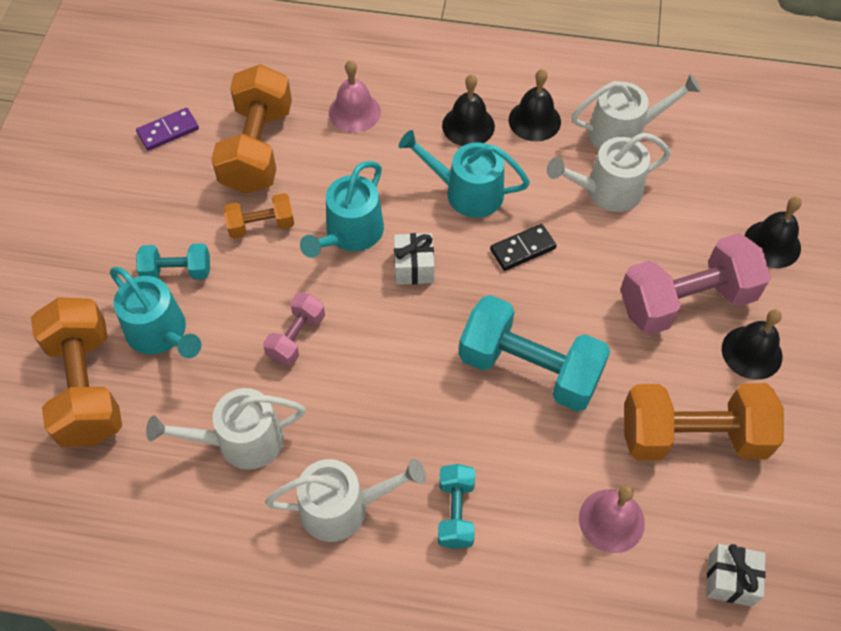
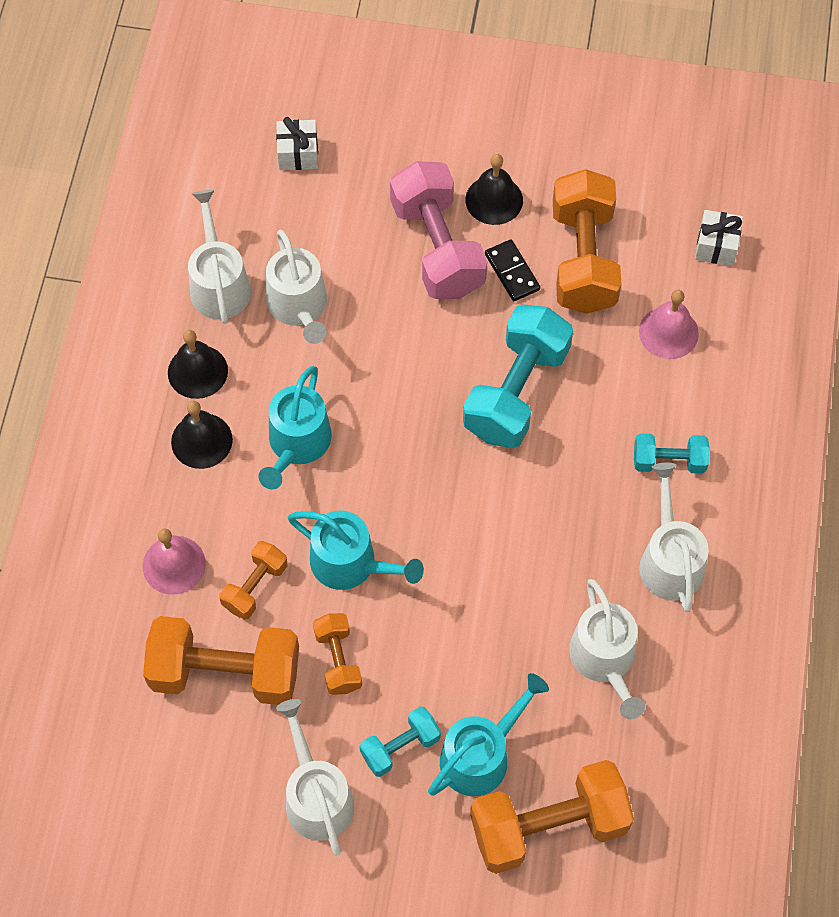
camera: 90 degrees left, 5 degrees up
(143, 212) = (316, 796): none -> white watering can
(168, 131) = (192, 782): purple domino -> none
(177, 271) = (400, 747): turquoise dumbbell -> turquoise dumbbell turned 60 degrees clockwise
(296, 337) = (484, 613): pink dumbbell -> none
(332, 166) = (255, 586): none -> orange dumbbell
(414, 267) = (396, 498): white gift -> white gift (298, 154)
(522, 249) = (373, 391): black domino -> black domino (512, 272)
(772, 244) = (370, 165): black bell -> none

